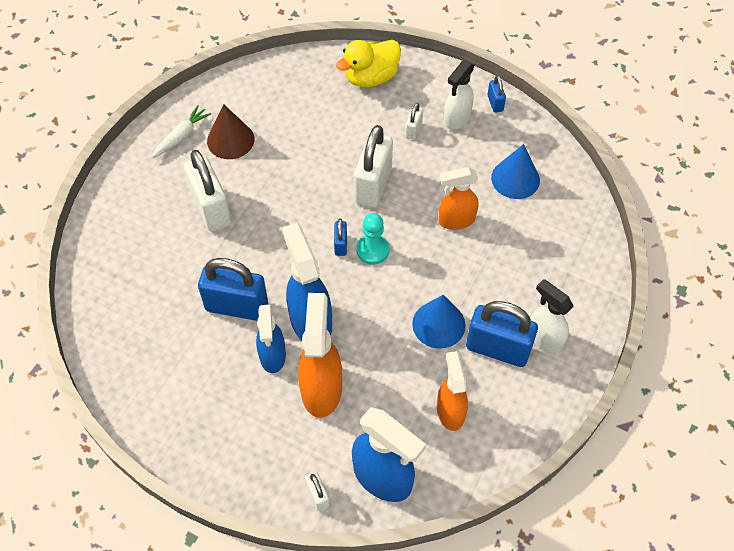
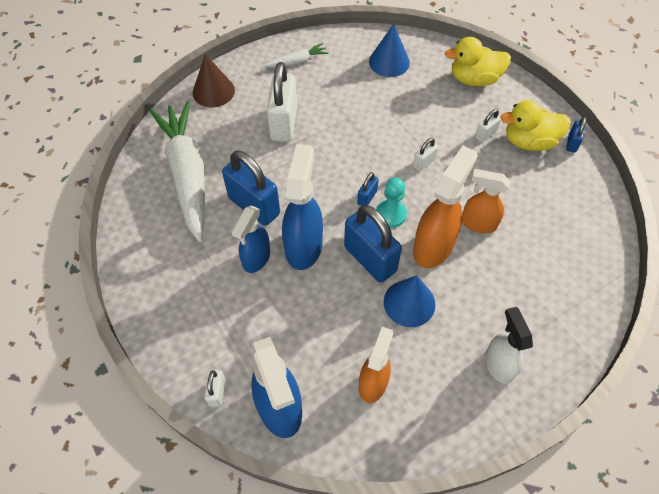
camera: 30 degrees right, 0 degrees up
(146, 308) = (187, 174): none -> white carrot
(230, 140) = (332, 79): brown cone -> brown cone (213, 91)
(321, 388) = (277, 305): orange spray bottle -> orange spray bottle (433, 246)
(373, 185) = (423, 163): white padlock -> white padlock, size x0.46
(456, 119) = (529, 141): white spray bottle -> yellow duck
(497, 348) = (449, 351): blue padlock -> blue padlock (370, 259)
(515, 179) = (553, 213): blue cone -> blue cone (389, 62)

